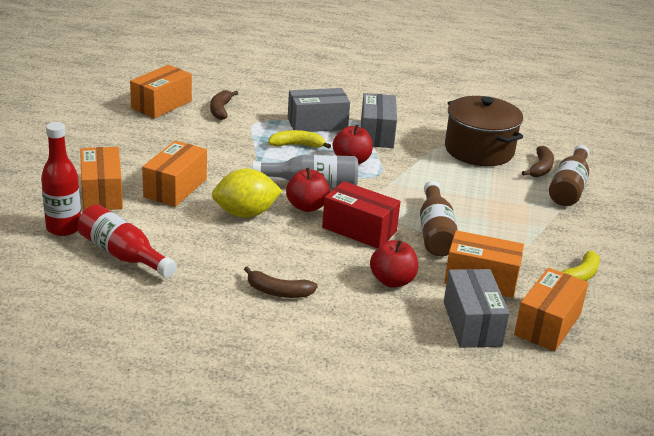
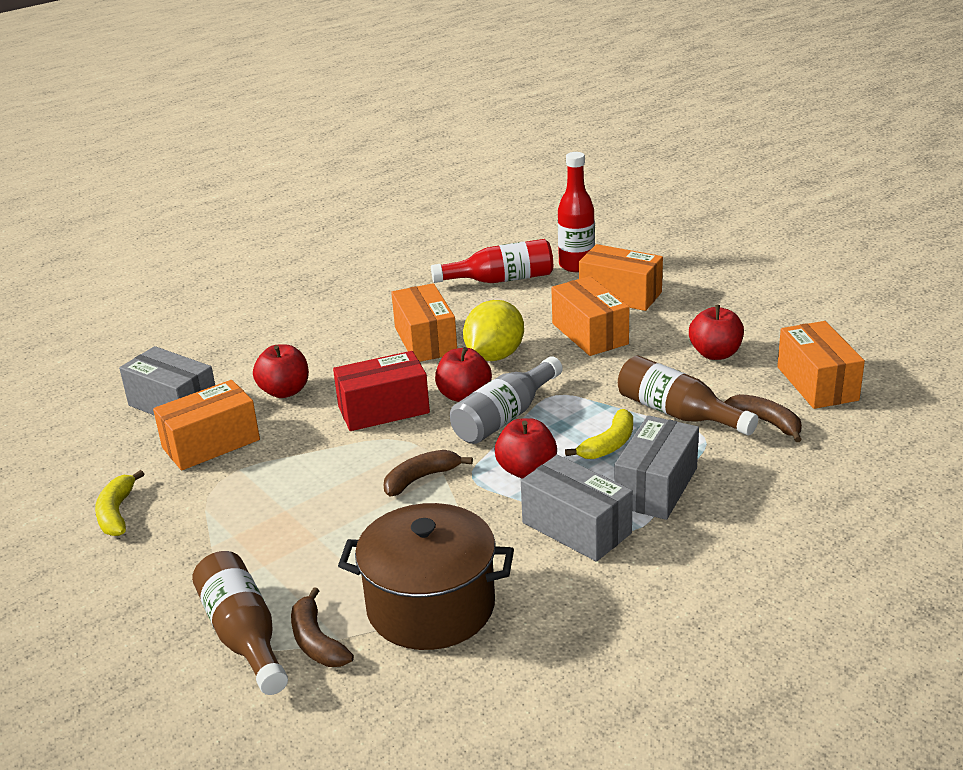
camera: 135 degrees right, 0 degrees up
(157, 139) = (715, 354): none -> red apple
(278, 292) = (354, 330): brown banana -> brown banana (421, 479)
(435, 232) = (314, 456): brown bottle -> brown bottle (678, 413)
(547, 324) = (105, 446): orange box -> orange box (425, 340)

